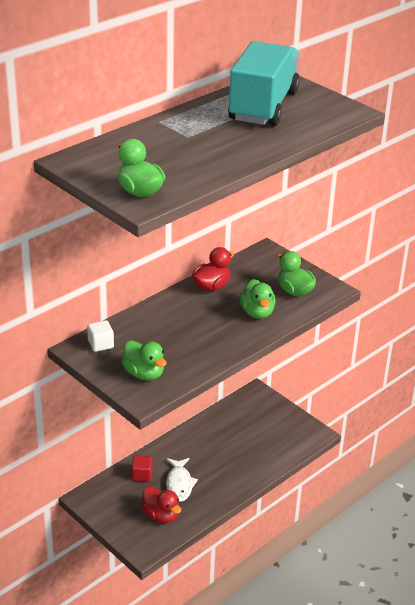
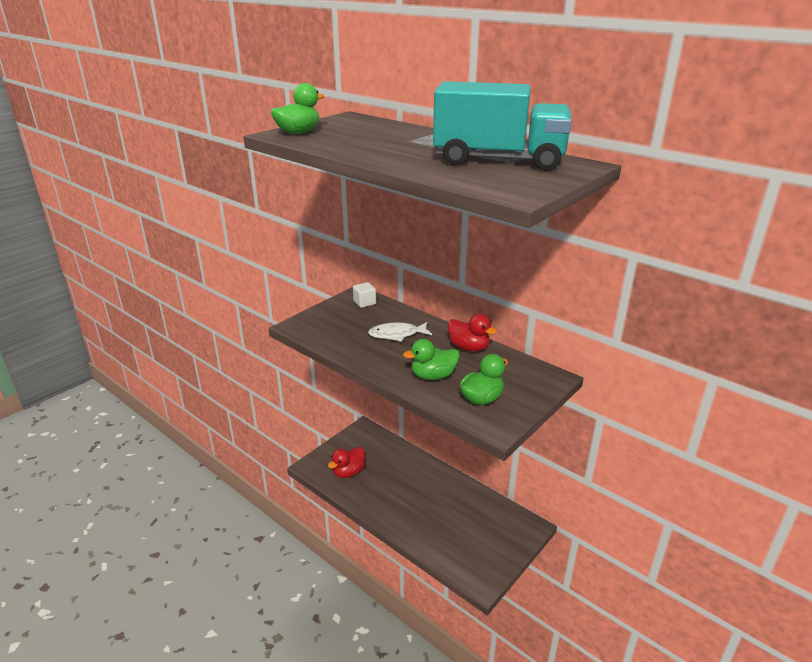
camera: 85 degrees right, 5 degrees down
(142, 475) = (393, 456): red cube -> none
(144, 374) = (327, 324): green duck -> none
(179, 484) = (387, 480): white fish -> white fish (397, 335)

